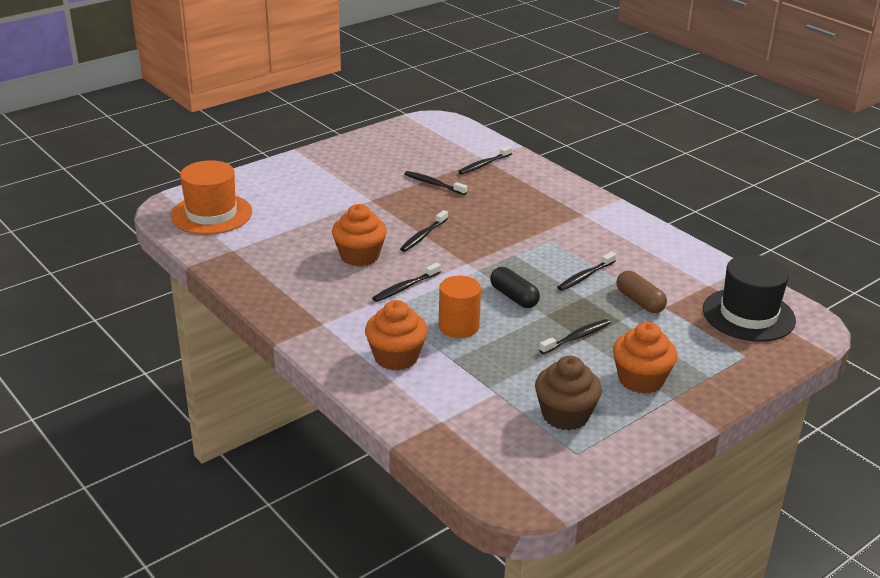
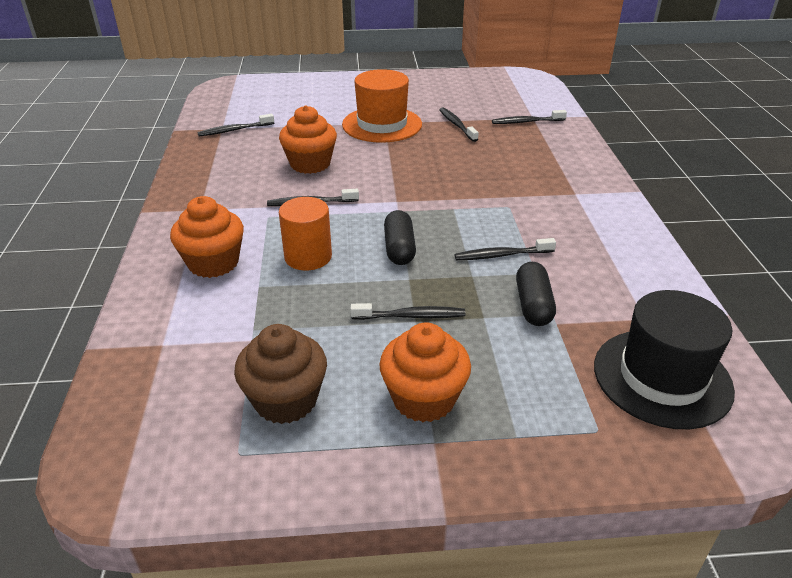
camera: 35 degrees right, 5 degrees up
(211, 214) = (246, 98): orange hat -> orange hat (382, 124)
(423, 236) = (388, 164): black toothbrush -> black toothbrush (234, 130)
(640, 301) = (533, 305): brown capsule -> black capsule

